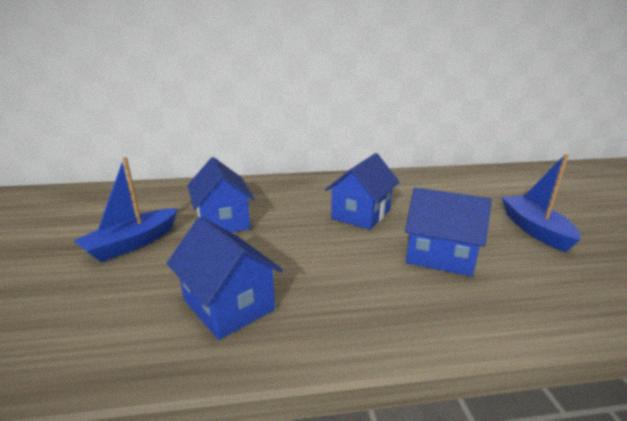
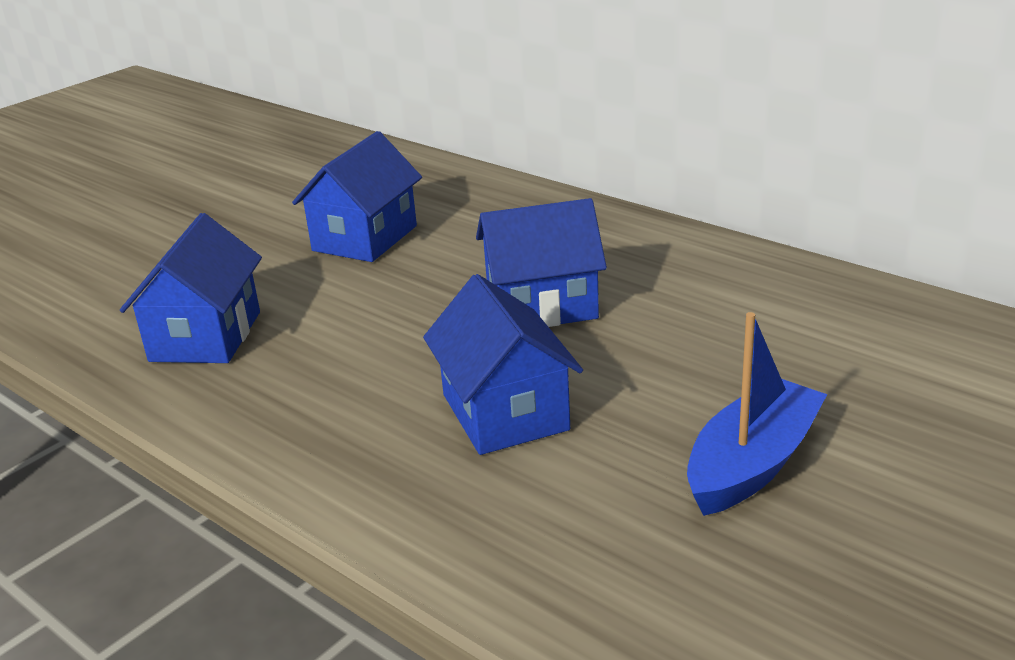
camera: 50 degrees right, 5 degrees up
(133, 243) = (242, 228): blue boat -> none

